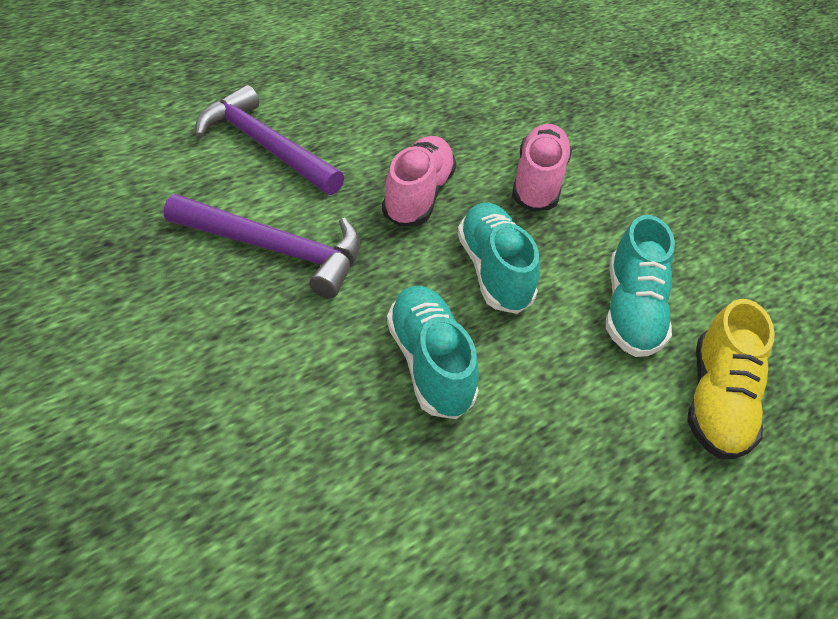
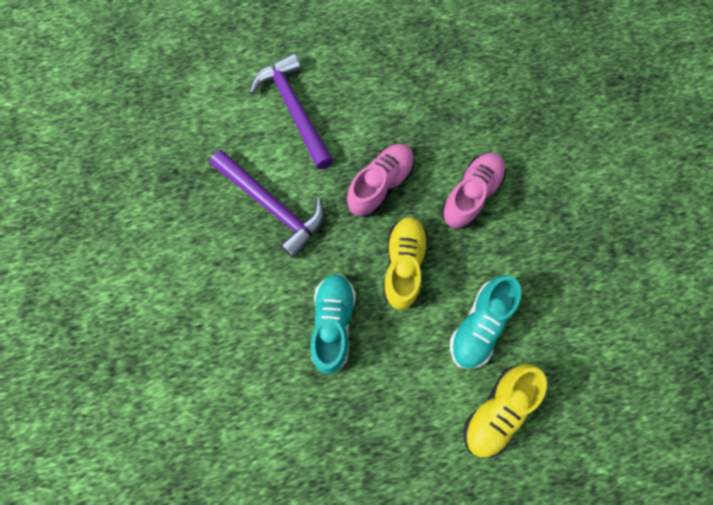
camera: 25 degrees right, 25 degrees up
(494, 271) = (403, 265): turquoise shoe -> yellow shoe

